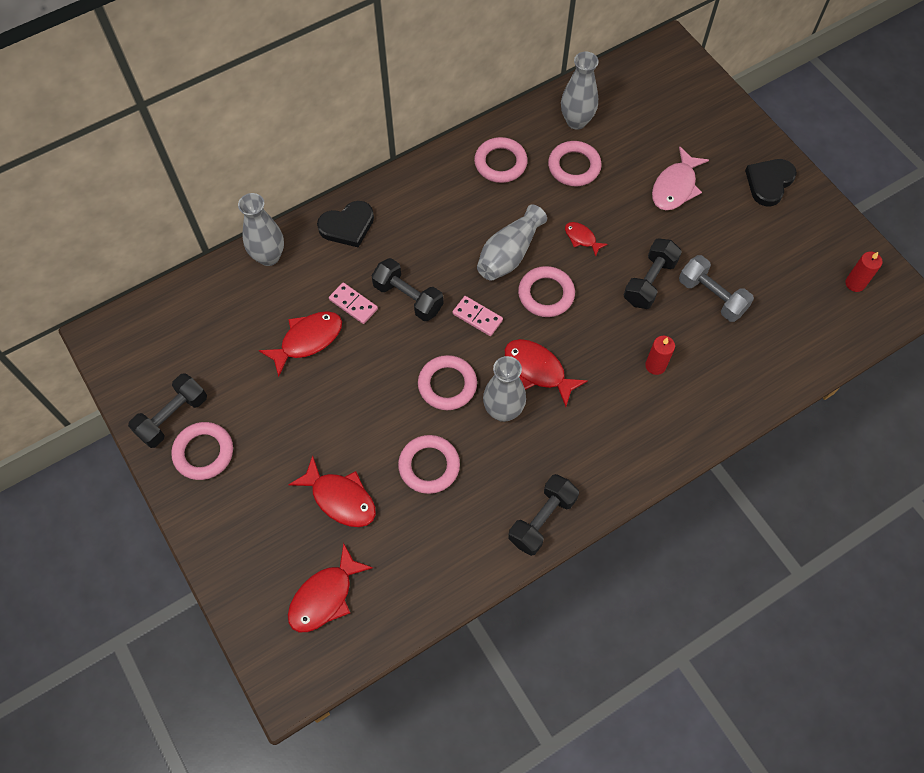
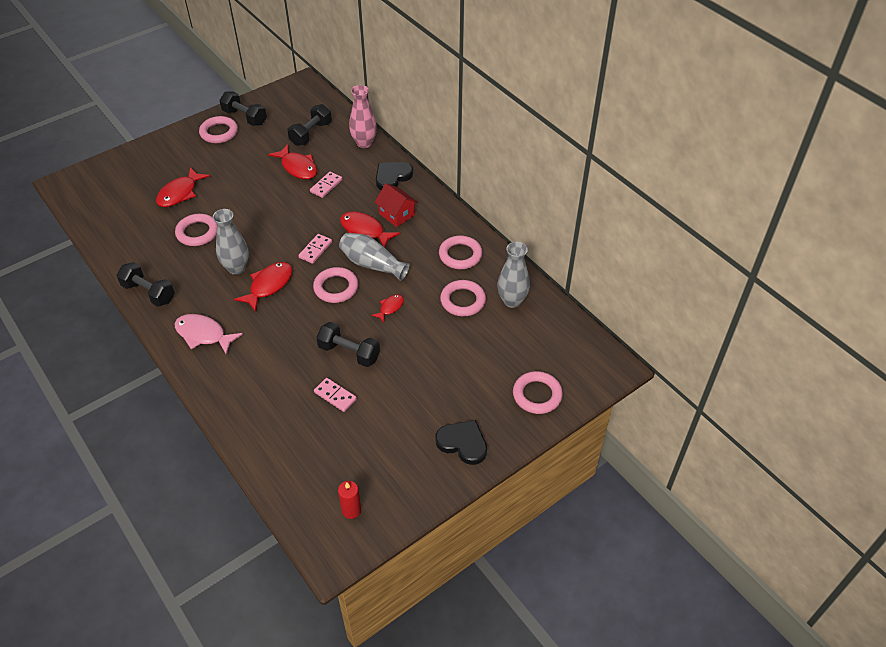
camera: 85 degrees right, 15 degrees down
(269, 256) = (364, 143): grey vase -> pink vase
(325, 596) = (115, 193): red fish -> red fish (364, 231)
(347, 226) = (392, 177): black heart -> black heart turned 75 degrees clockwise
(408, 298) = (332, 212): black dumbbell -> black dumbbell (311, 134)
(421, 224) = (397, 214): none -> red house
(447, 385) = (259, 237): pink ring -> pink ring (537, 395)
(655, 365) = (269, 357): red candle -> none
(675, 187) = (449, 370): pink fish -> pink fish (203, 334)
(711, 296) = (335, 396): grey dumbbell -> pink domino

